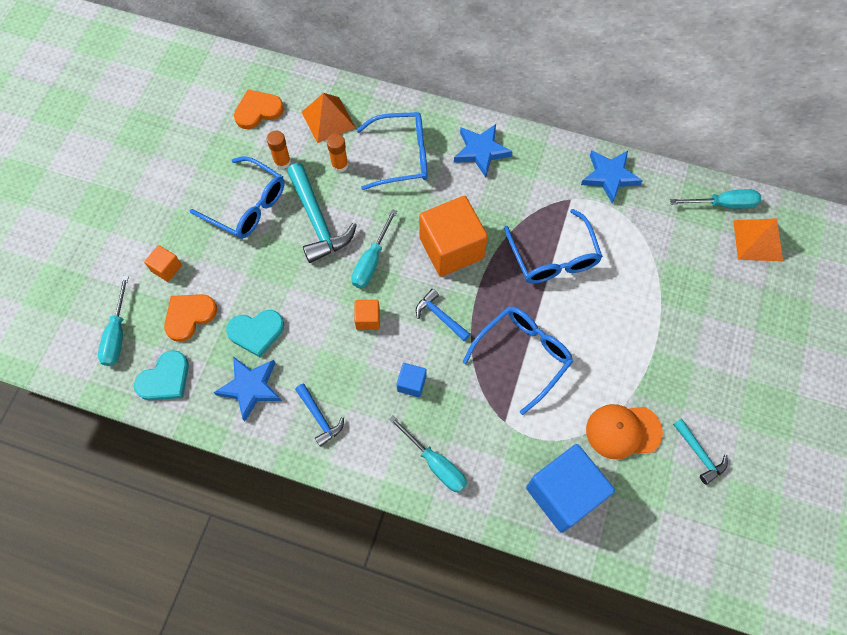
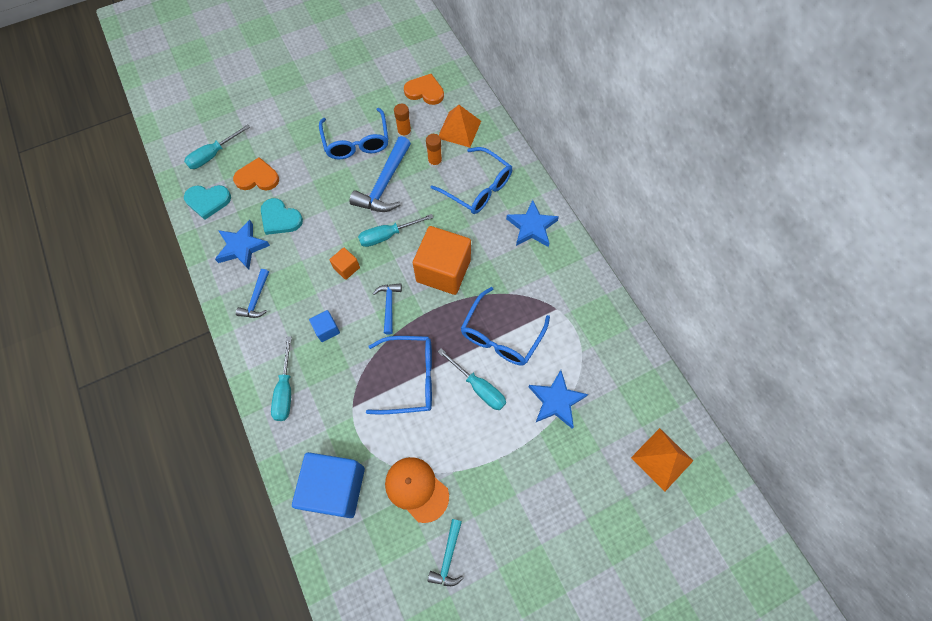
camera: 45 degrees right, 0 degrees up
(166, 268) = (276, 141): orange cube -> none
(317, 221) = (384, 184): turquoise hammer -> blue hammer
(609, 176) = (601, 318): blue star -> blue star (556, 401)
(723, 204) = (664, 410): turquoise screwdriver -> turquoise screwdriver (478, 387)

